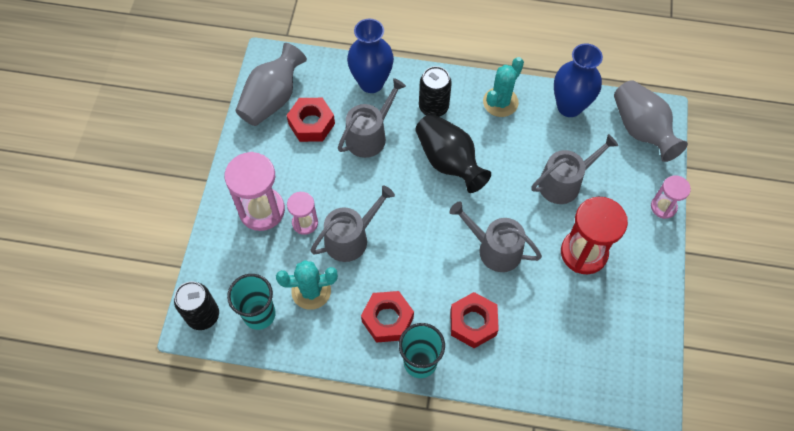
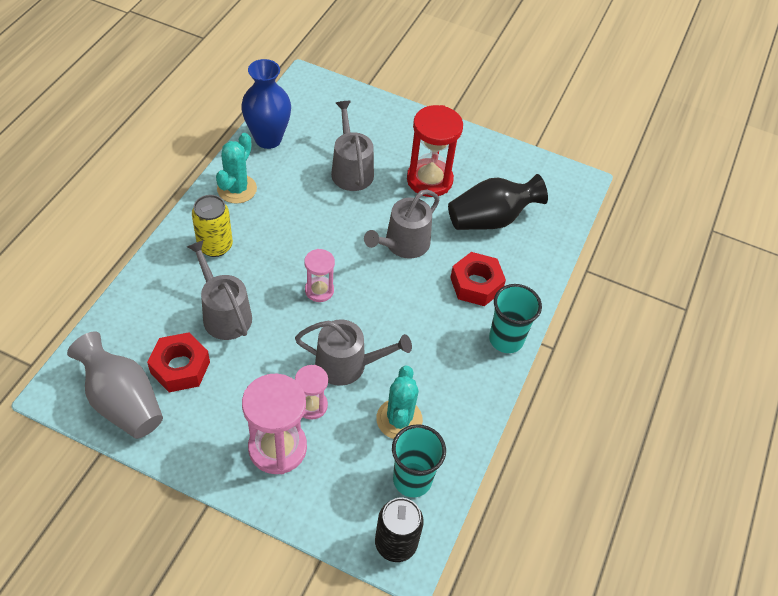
camera: 80 degrees left, 10 degrees down
(351, 238) = (347, 365): grey watering can -> grey watering can turned 120 degrees clockwise
(371, 83) = (153, 293): blue vase -> none
(387, 319) = (453, 355): red nut -> none
(433, 107) = (215, 246): black can -> yellow can
(449, 162) = (289, 252): black vase -> black vase (491, 219)
(500, 102) = (237, 189): turquoise cactus -> turquoise cactus turned 60 degrees clockwise
(641, 130) = (318, 99): grey vase -> none
(663, 207) = (403, 112): pink hourglass -> pink hourglass (319, 290)

